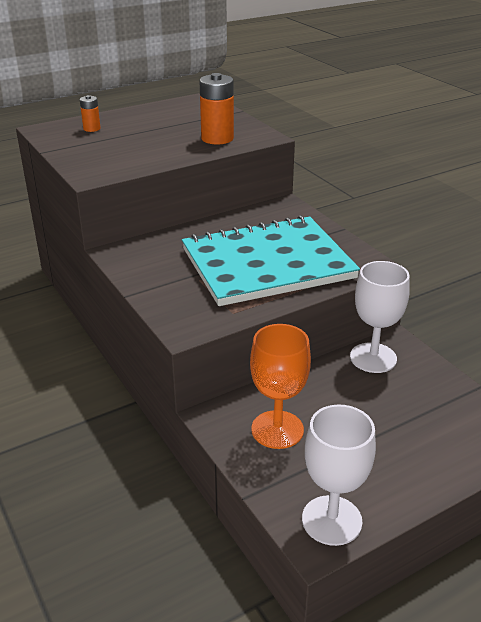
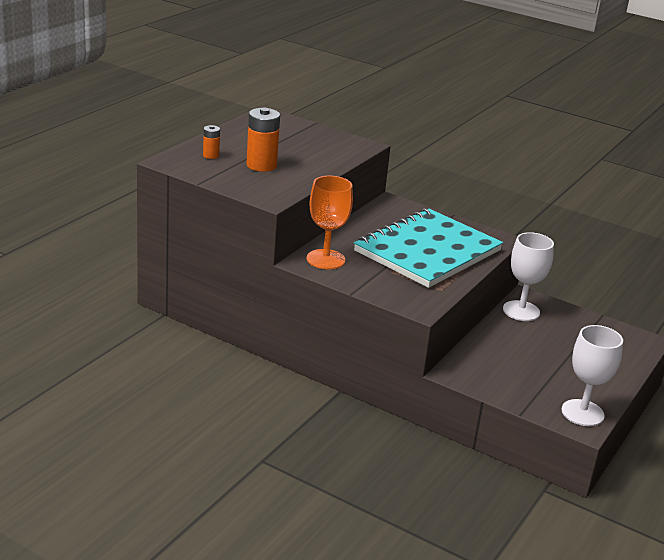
camera: 30 degrees left, 5 degrees down
(217, 138) = (329, 151): orange battery -> orange battery (261, 165)
(277, 429) = (502, 371): orange goblet -> orange goblet (325, 259)

